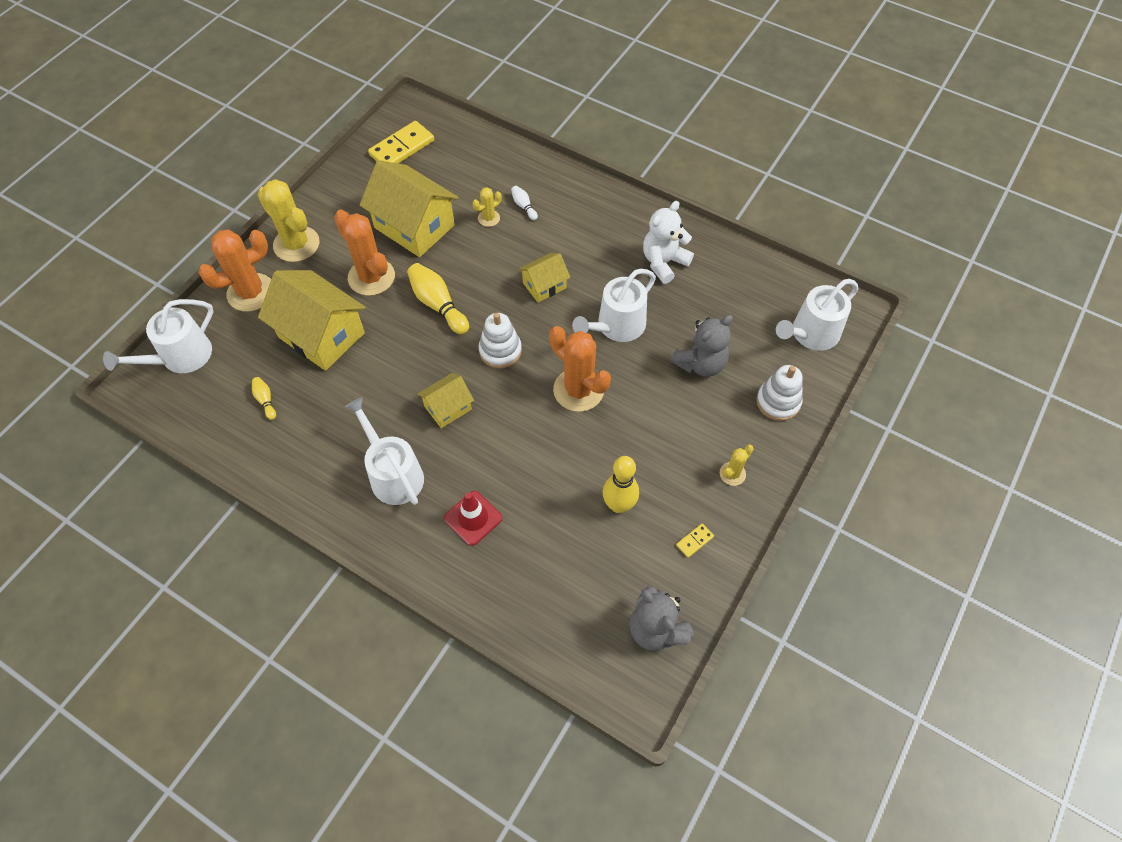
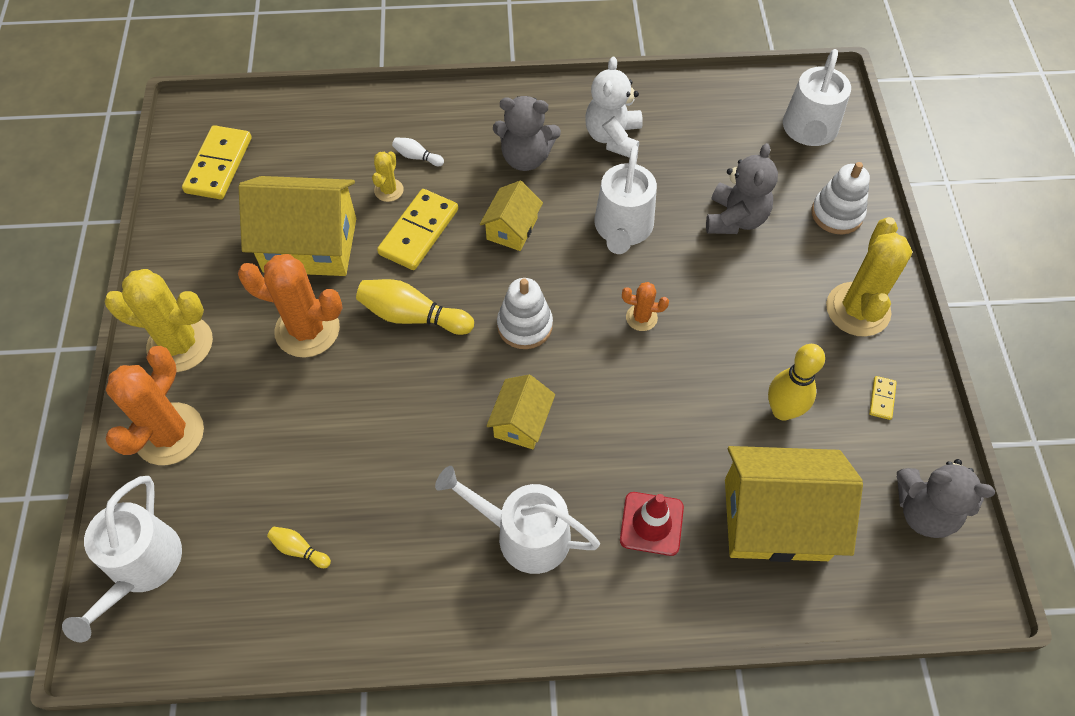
camera: 35 degrees left, 0 degrees up
(321, 335) = (303, 431): yellow house -> yellow house (775, 519)
(485, 254) = (418, 232): none -> yellow domino
(578, 390) = (641, 318): orange cactus -> orange cactus, size x0.49
(593, 244) = (525, 157): none -> grey teddy bear
(732, 474) = (857, 309): yellow cactus -> yellow cactus, size x2.02

